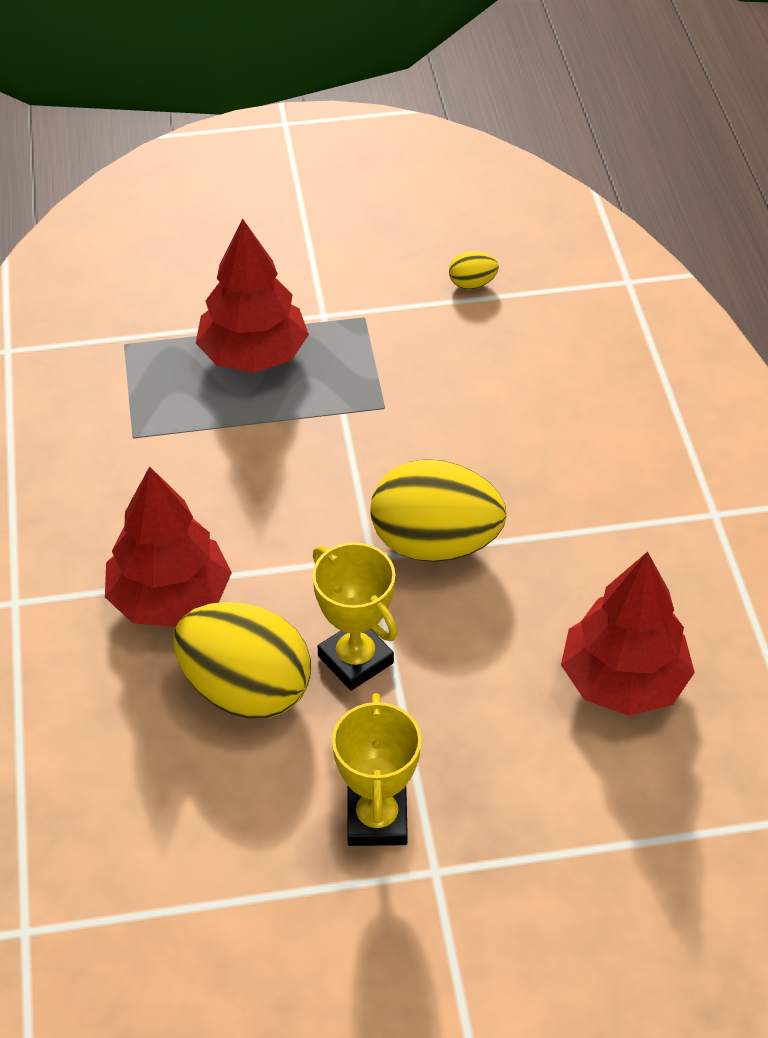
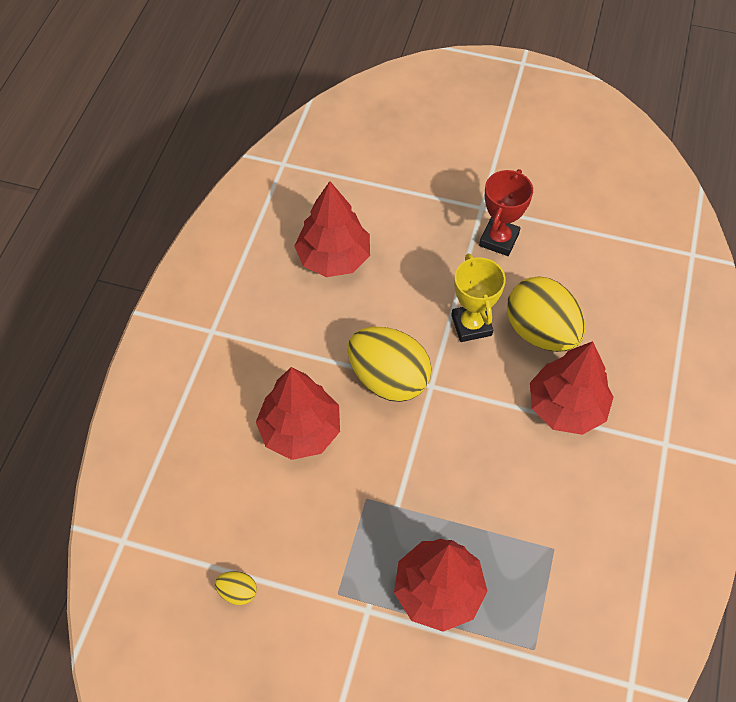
camera: 155 degrees left, 10 degrees up
(377, 820) = (499, 239): yellow trophy -> red trophy
(511, 445) = (300, 430): none -> red tree

